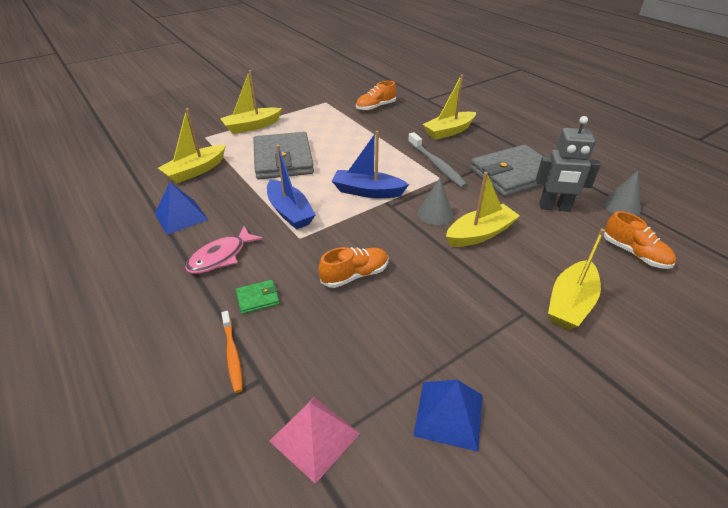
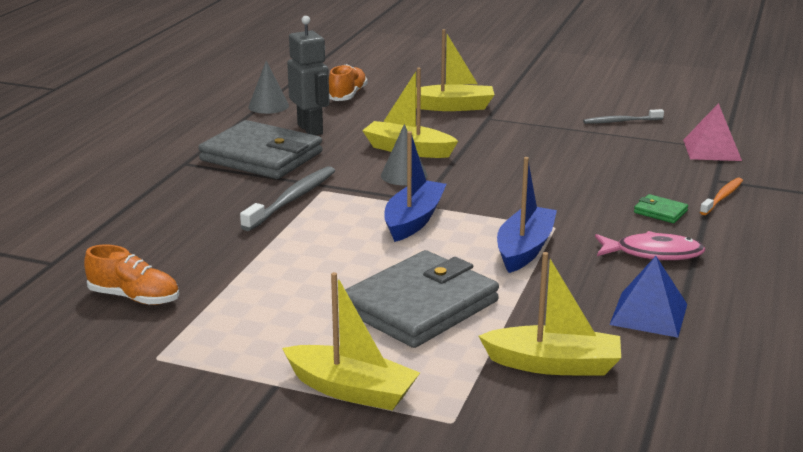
camera: 125 degrees left, 15 degrees down
(355, 275) = (558, 183): orange shoe -> none
(367, 191) = (413, 220): blue boat -> blue boat turned 135 degrees counterclockwise
(449, 131) = (176, 215): yellow boat -> none
(449, 414) = (621, 121): blue pyramid -> grey toothbrush

